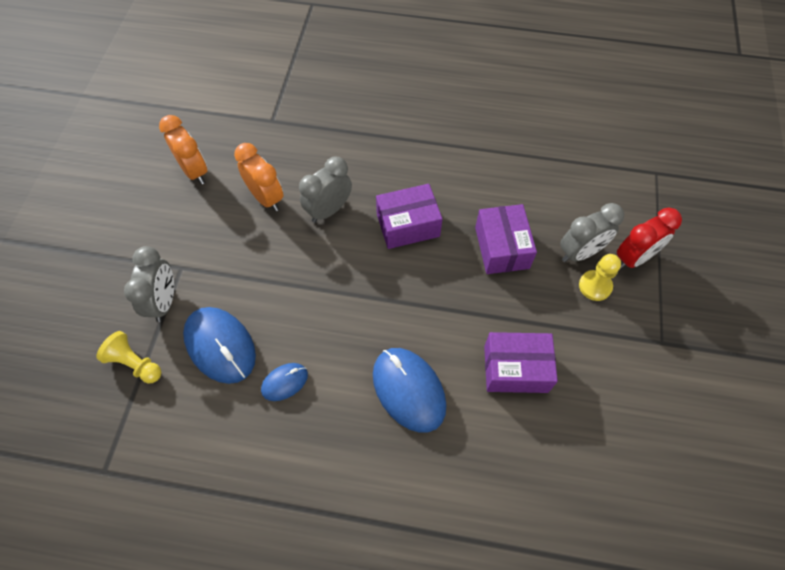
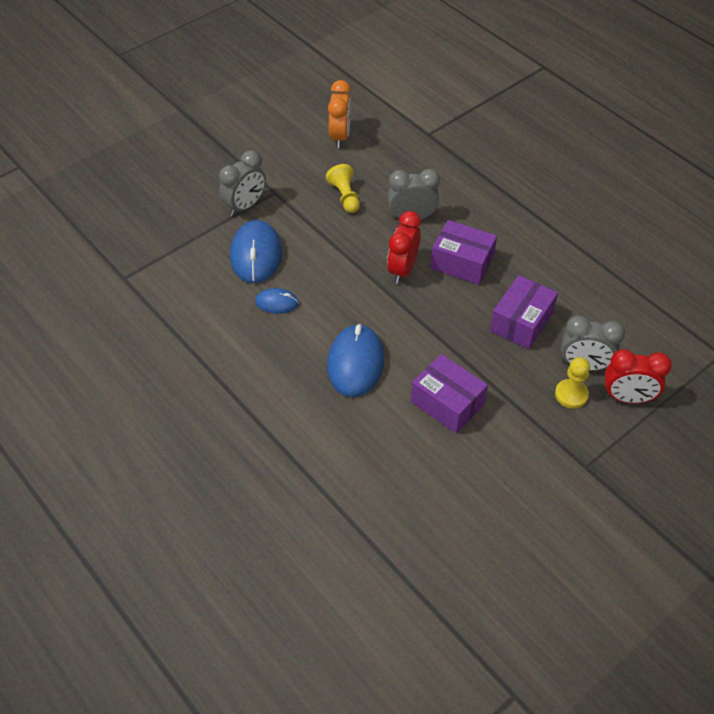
camera: 40 degrees right, 10 degrees down
(135, 363) = (195, 230): yellow pawn -> yellow pawn (345, 196)
(266, 198) = (374, 183): orange clock -> none
(366, 266) = (402, 269): none -> red clock

